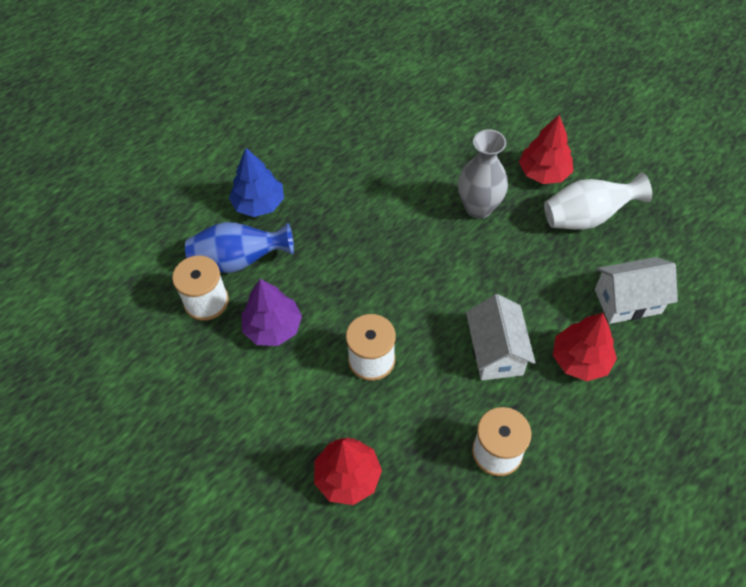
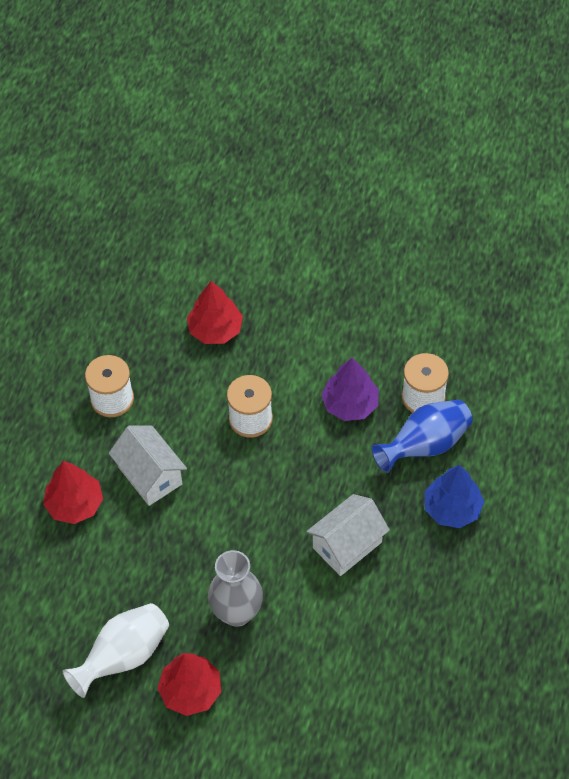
camera: 150 degrees right, 0 degrees up
(627, 301) = (52, 581): white house -> white house (347, 545)

